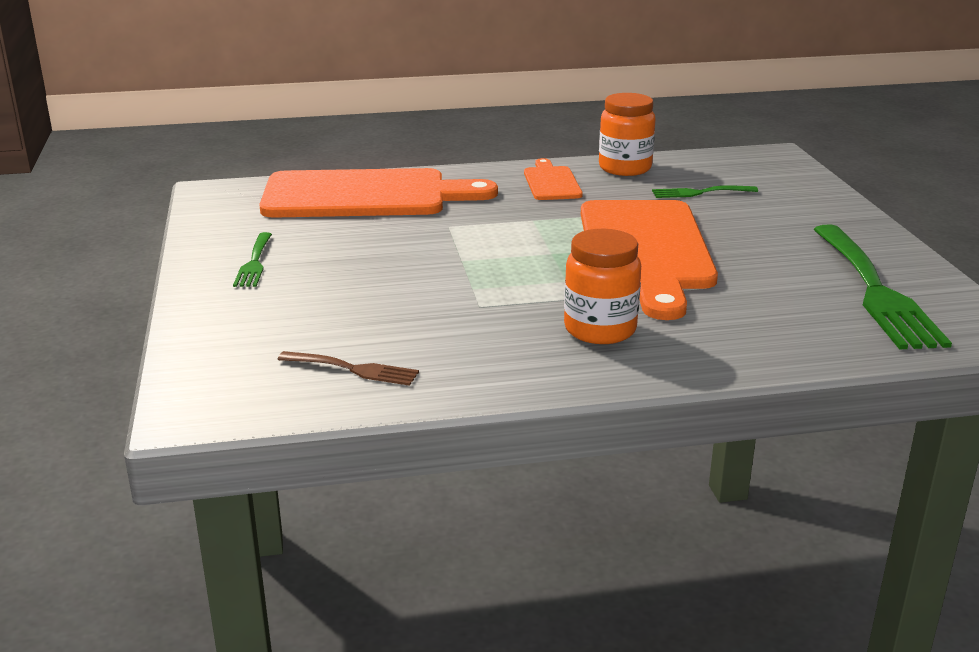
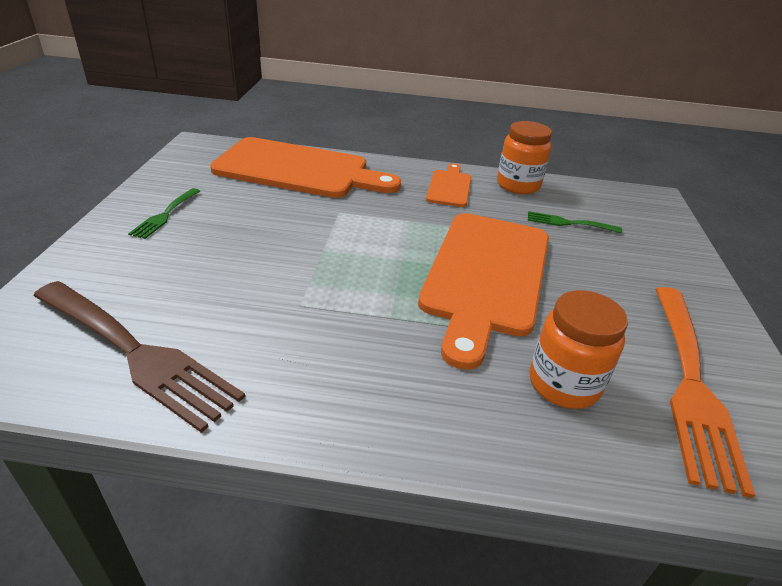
camera: 15 degrees right, 10 degrees up
(354, 369) = (137, 353): brown fork -> brown fork, size x2.08
(600, 329) = (386, 363): orange jar -> orange jar (563, 384)
(875, 291) = (691, 384): green fork -> orange fork

